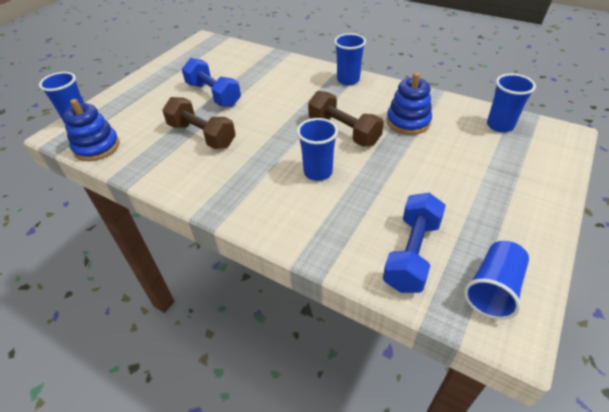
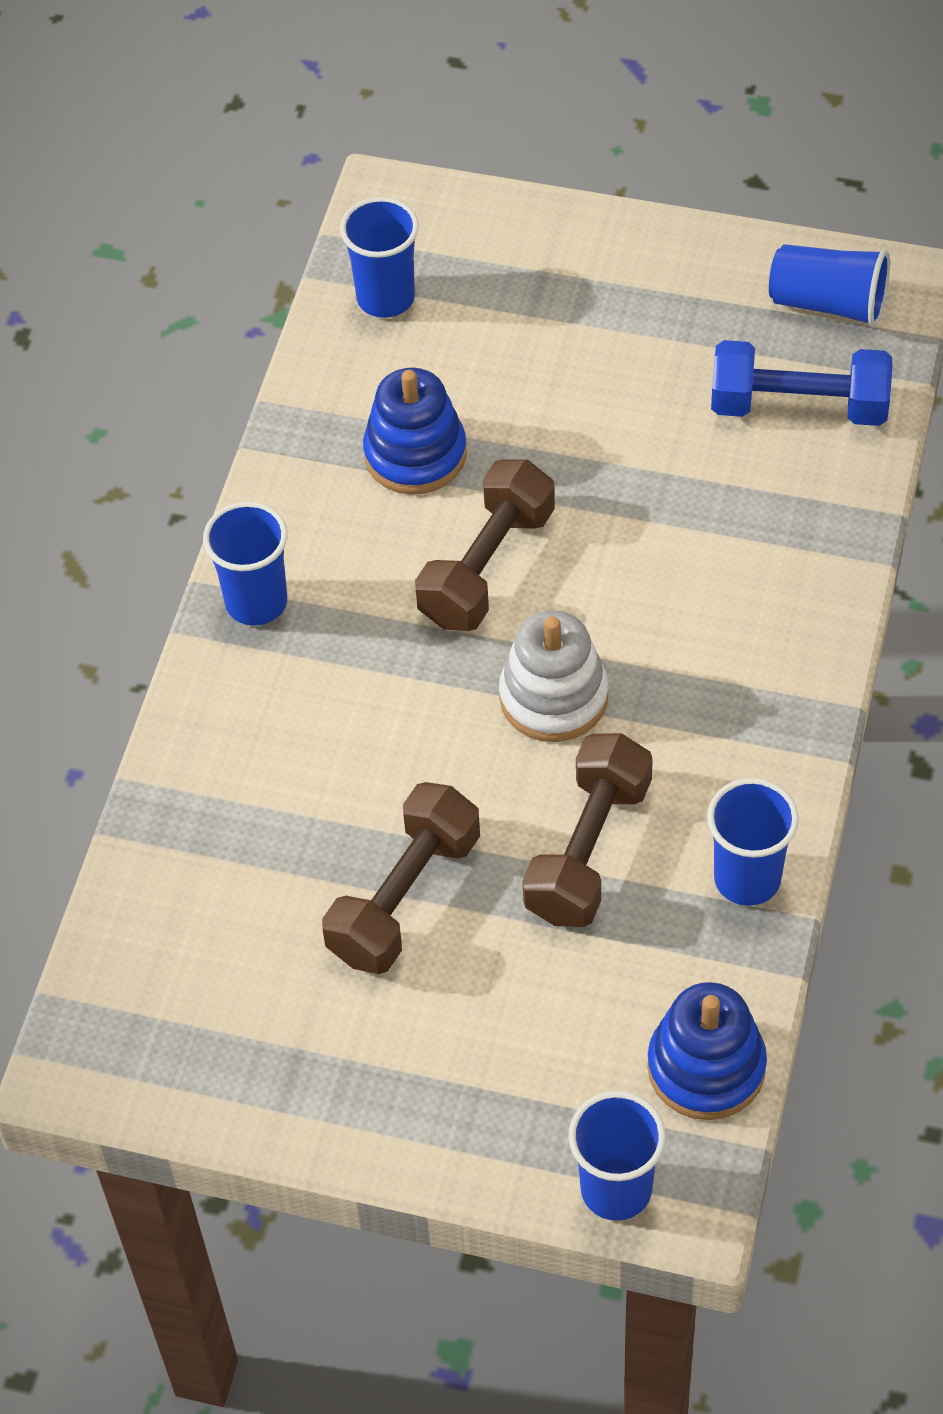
camera: 105 degrees left, 10 degrees up
(213, 94) = (404, 897): blue dumbbell -> brown dumbbell
(273, 138) = (553, 697): none -> white stacking toy
(318, 172) = (643, 582): blue cup -> blue cup (747, 879)

